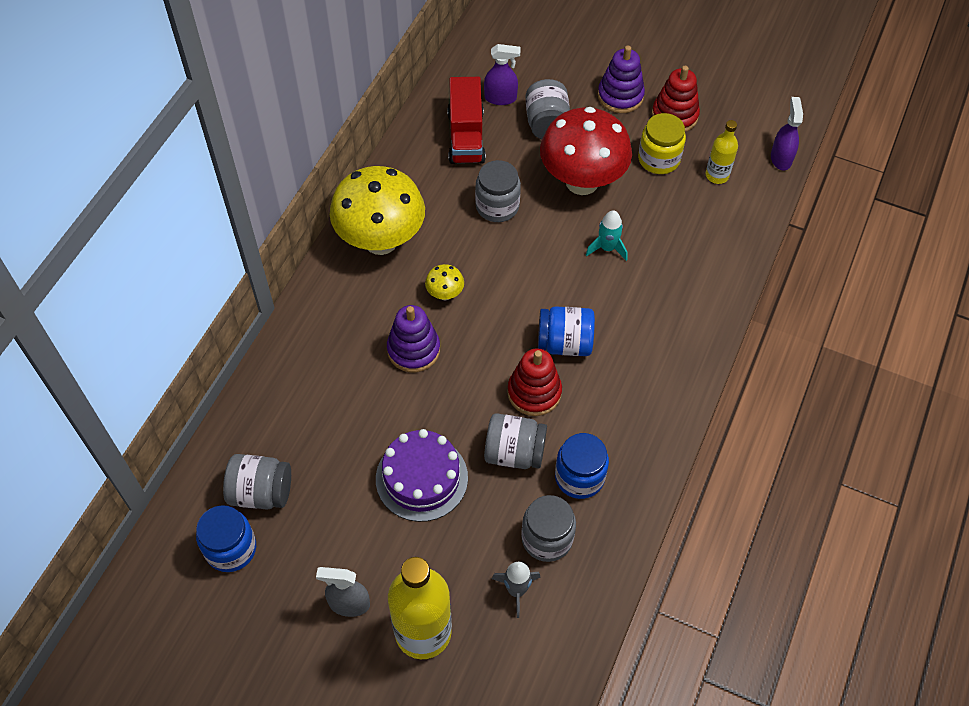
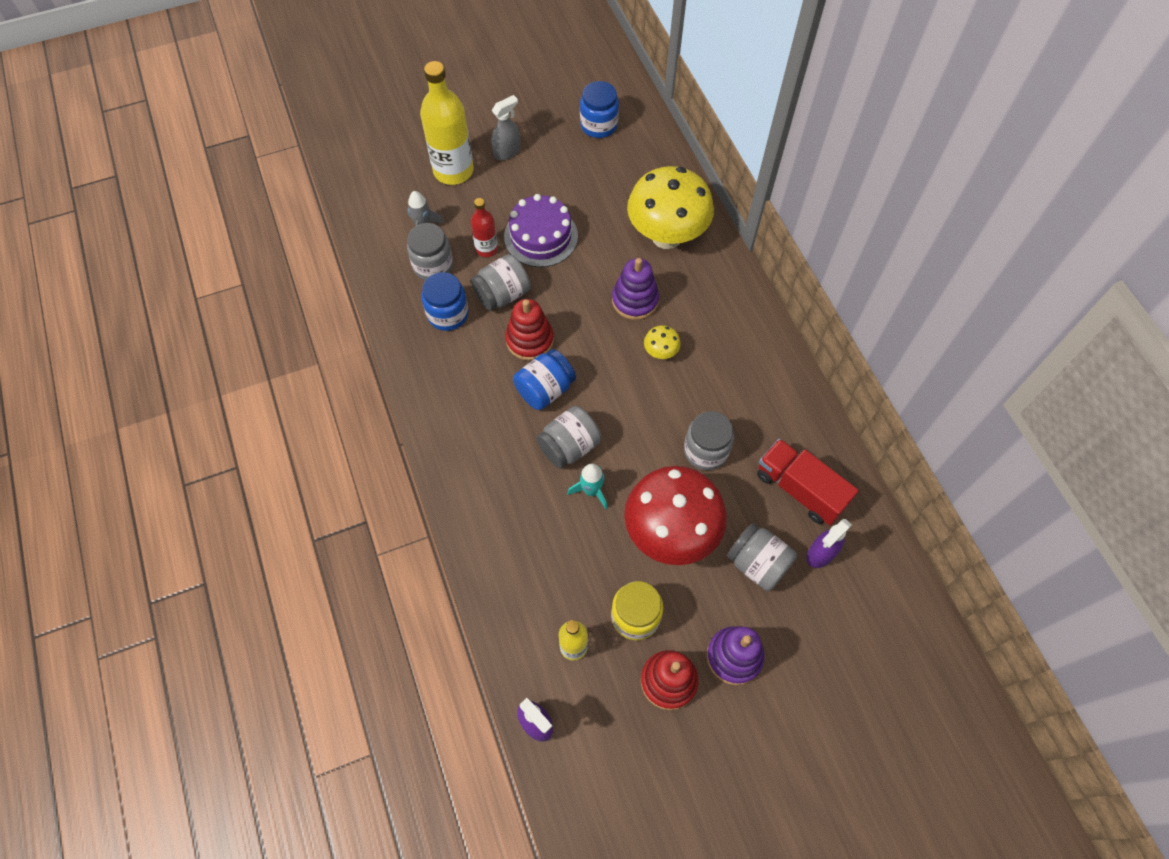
camera: 135 degrees right, 5 degrees up
(261, 492) = (619, 159): grey jar -> grey jar (569, 447)
(381, 241) = (748, 350): yellow mushroom -> yellow mushroom (666, 236)
(482, 511) = (486, 249): none -> red bottle

